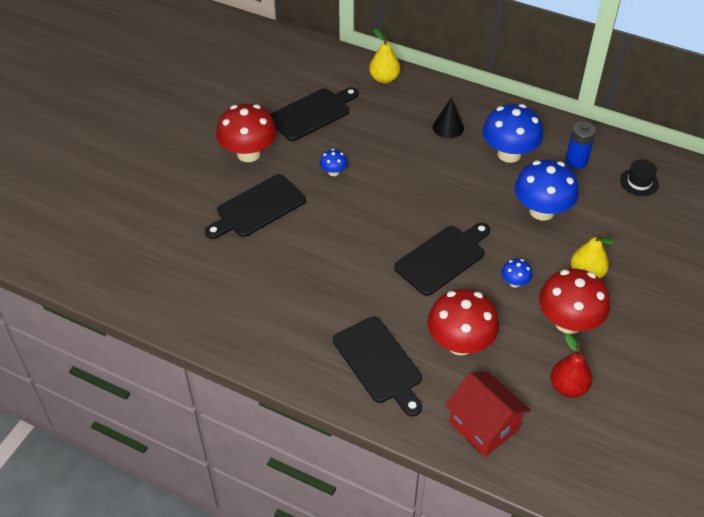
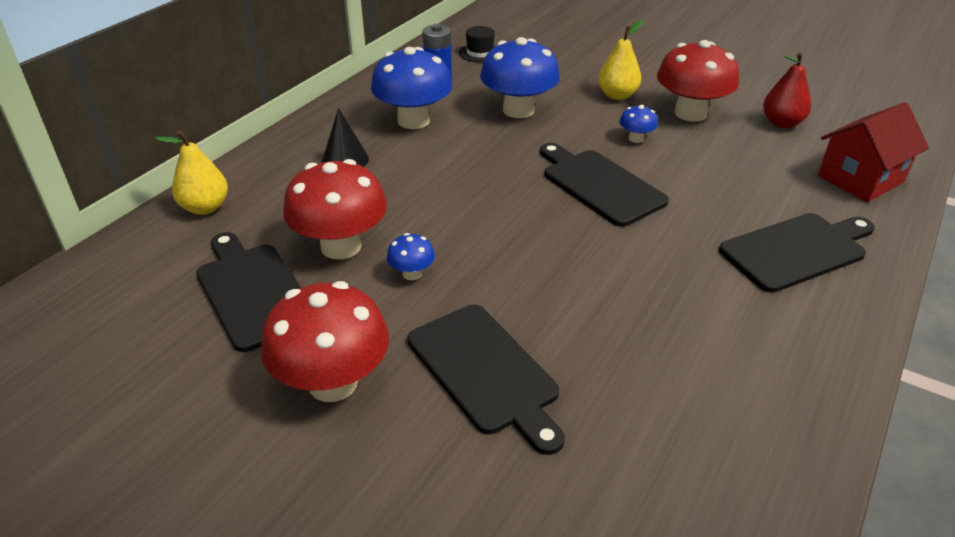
camera: 85 degrees left, 10 degrees down
(460, 343) = (742, 184): red mushroom -> red mushroom (341, 246)

